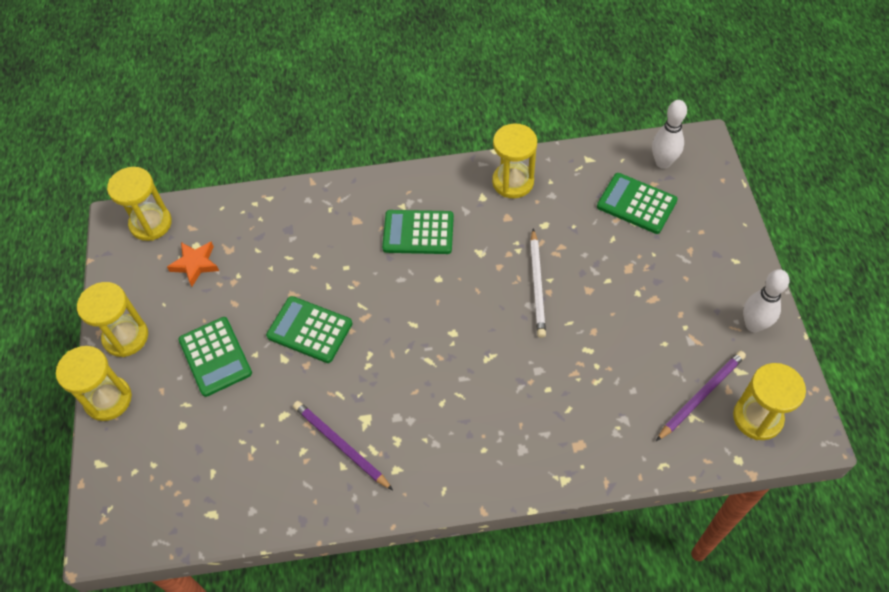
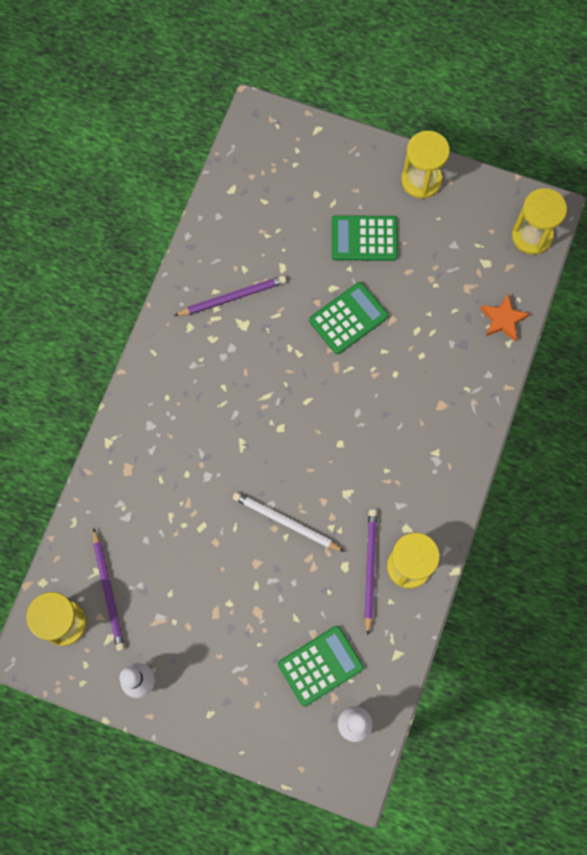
camera: 115 degrees right, 15 degrees up
(108, 399) = (369, 151): yellow hourglass -> none
(195, 264) = (466, 256): orange star -> orange star (503, 320)
(418, 232) = (398, 451): green calculator -> none
(534, 207) = (369, 569): none -> purple pencil

